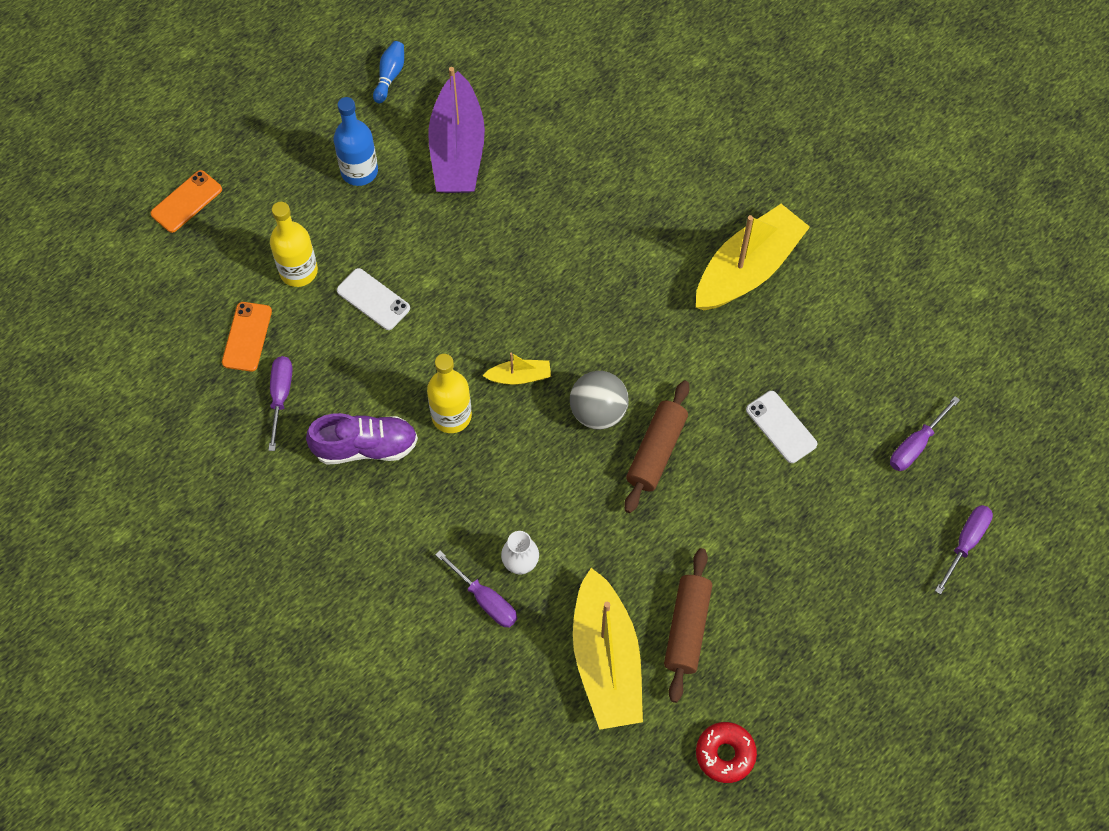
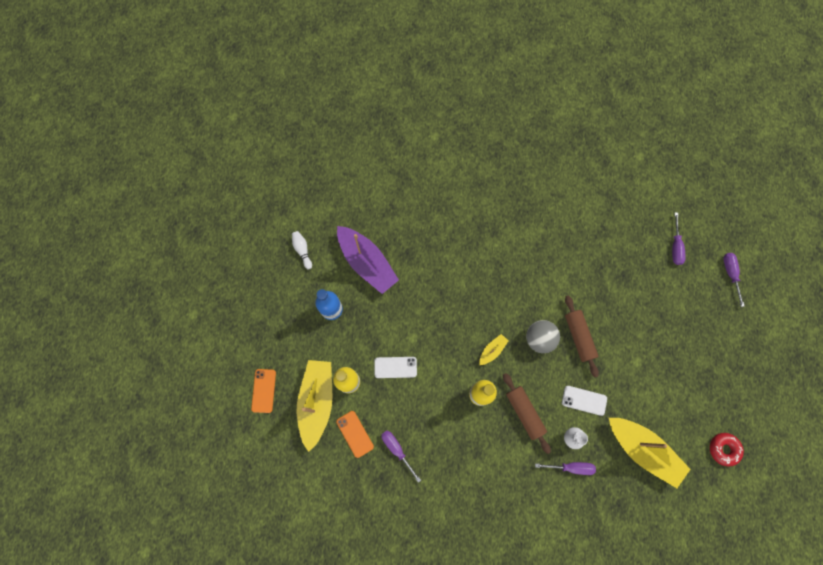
camera: 40 degrees left, 10 degrees up
(365, 447) = (456, 441): purple shoe -> none
(390, 76) = (302, 250): blue bowling pin -> white bowling pin
(686, 628) = (661, 407): brown rolling pin -> brown rolling pin (524, 413)
(747, 269) = (541, 220): yellow boat -> yellow boat (317, 402)
(781, 427) = (618, 282): white phone -> white phone (584, 400)

